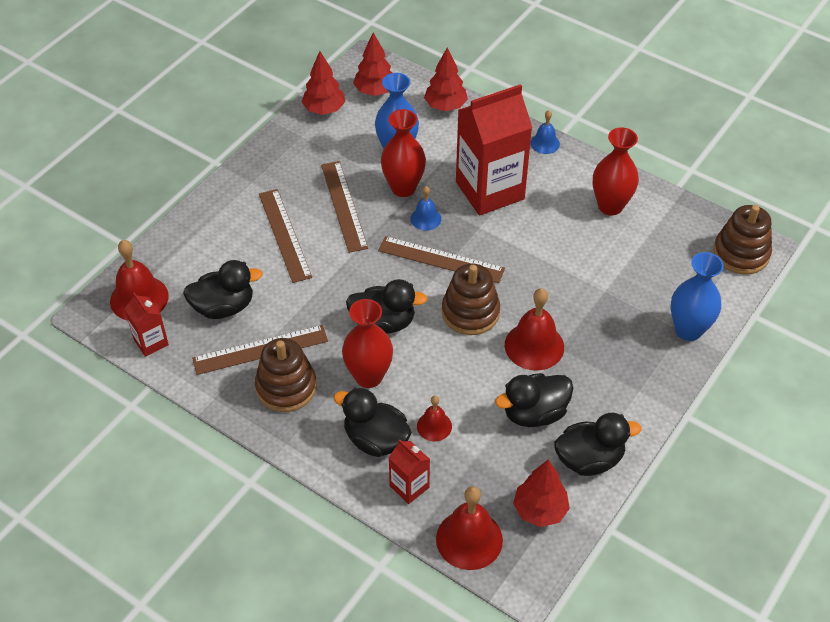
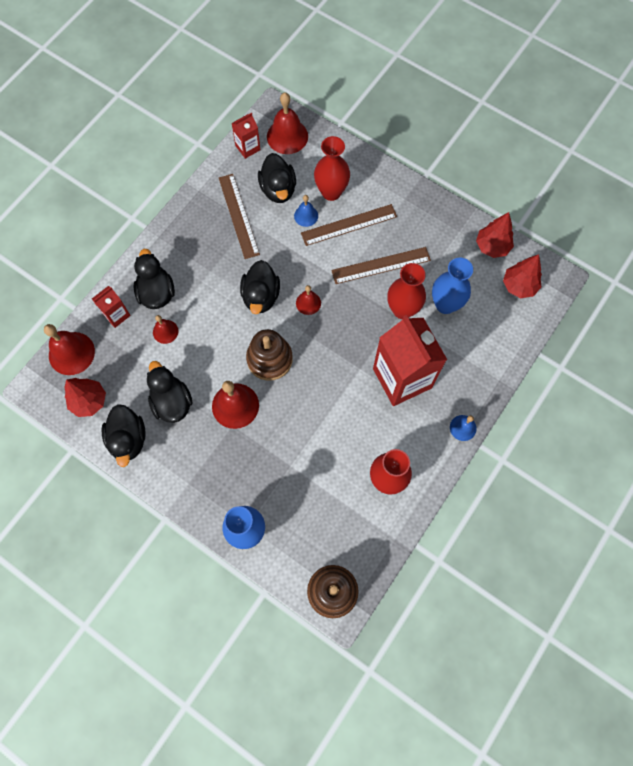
camera: 90 degrees right, 20 degrees up
(286, 387) = (205, 234): brown stacking toy -> none
(368, 376) = (211, 287): red vase -> red vase (331, 192)
(375, 439) = (157, 293): black duck -> black duck turned 45 degrees counterclockwise
(393, 275) = (308, 303): none -> red bell
(425, 218) = (368, 327): blue bell -> blue bell (306, 216)
(441, 260) = (324, 338): brown ruler -> none
(445, 106) = (504, 344): red tree -> none

